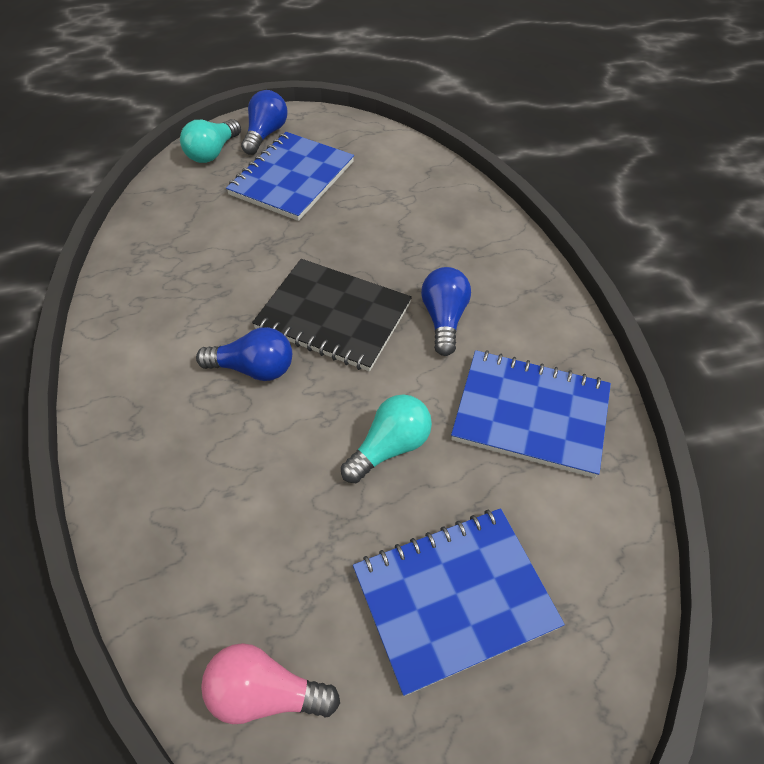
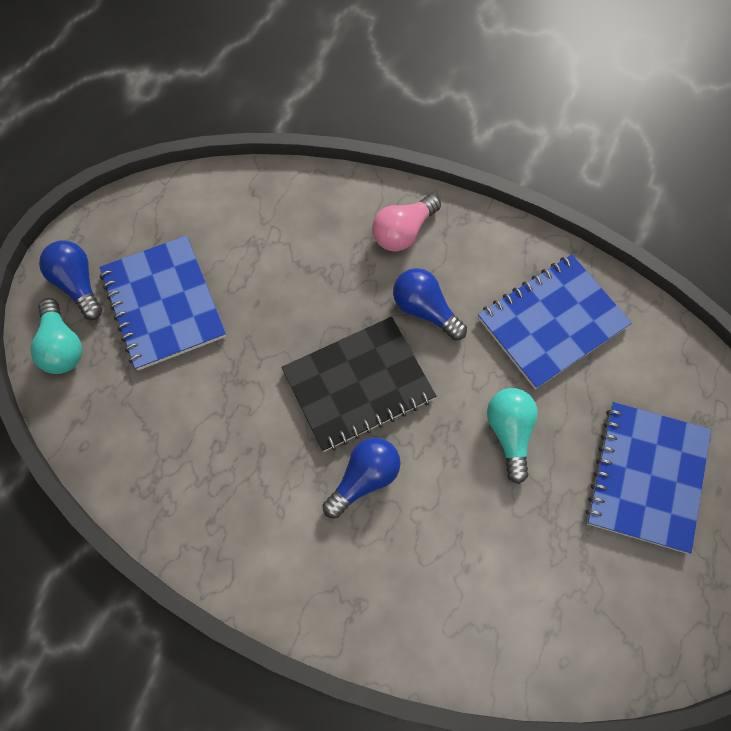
camera: 50 degrees left, 15 degrees up
(264, 693) = (630, 635): pink light bulb -> pink light bulb (403, 232)

